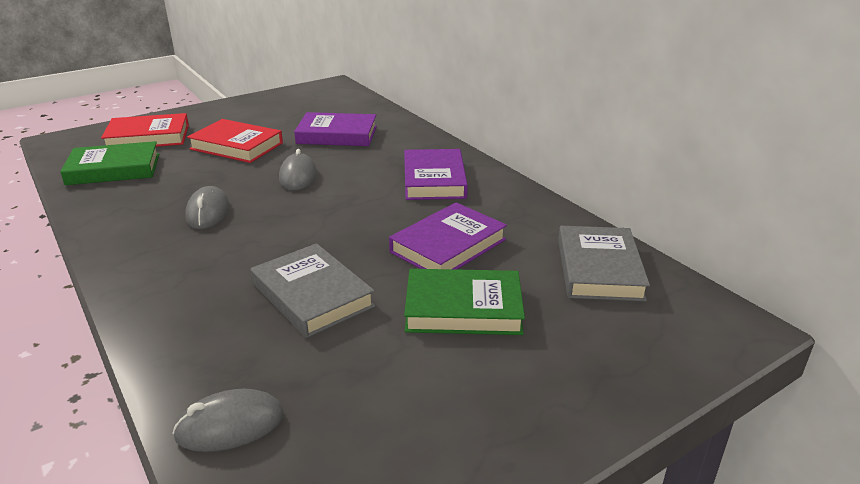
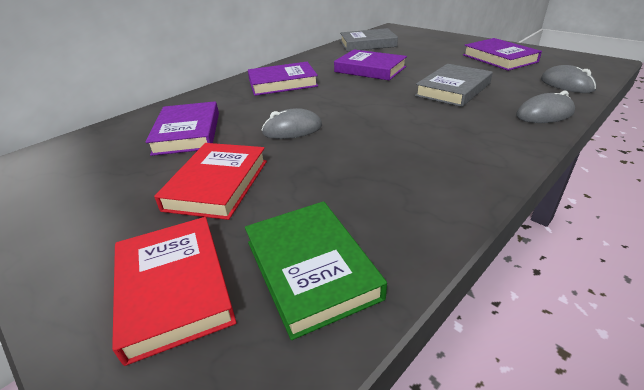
camera: 100 degrees left, 5 degrees up
(208, 212) = (383, 152): grey mouse -> grey mouse (544, 114)
(421, 406) = (499, 58): none -> purple book
(463, 308) = (425, 60): green book -> none

